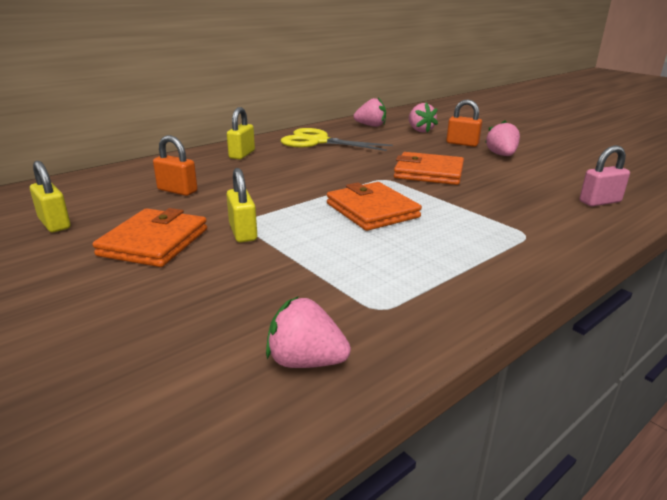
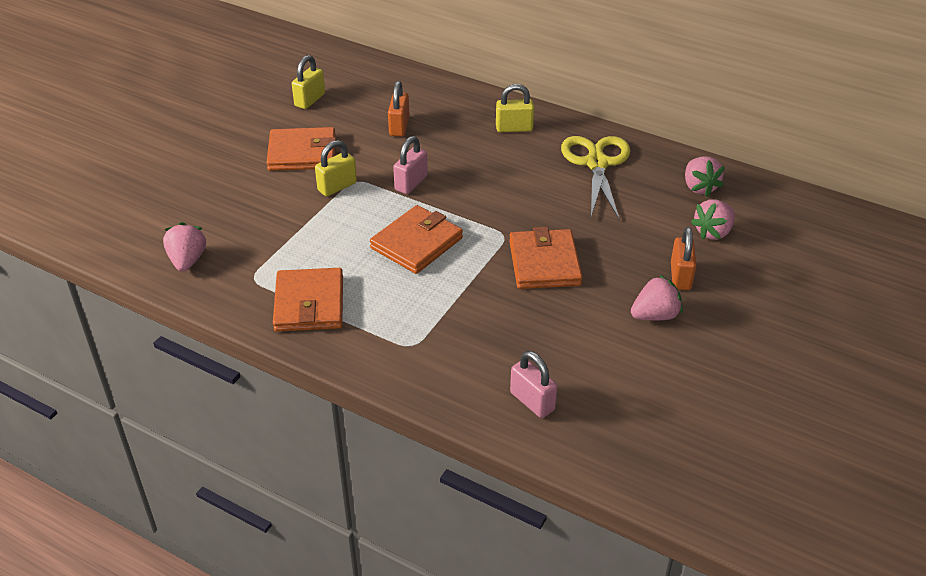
camera: 70 degrees right, 15 degrees up
(276, 199) = (411, 183): none -> pink padlock
(446, 277) = (309, 304): none -> orange wallet

